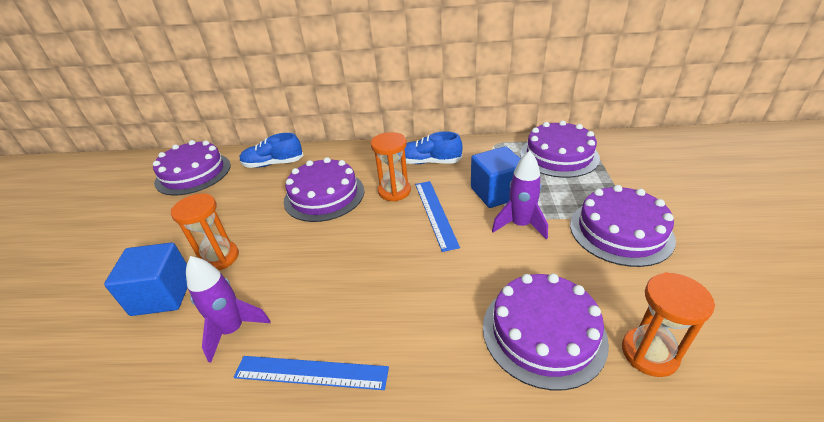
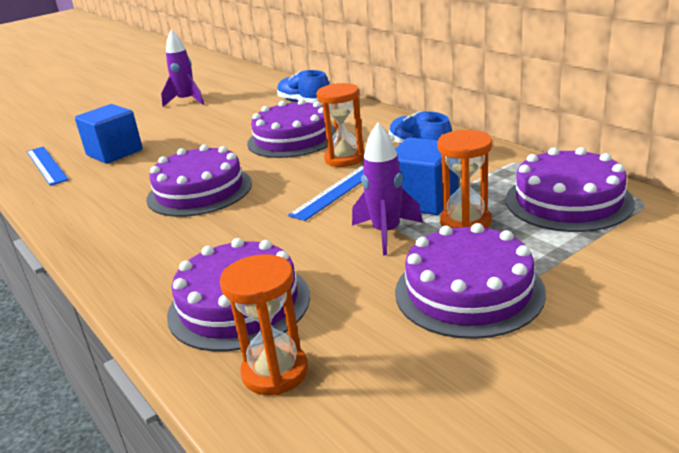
camera: 50 degrees right, 10 degrees down
(193, 173) = (248, 89): purple cake -> purple cake (199, 191)
(219, 258) = (169, 147): orange hourglass -> orange hourglass (465, 222)
(233, 330) = (107, 188): purple rocket -> purple rocket (187, 101)
(311, 372) = (96, 231): blue ruler -> blue ruler (46, 165)

